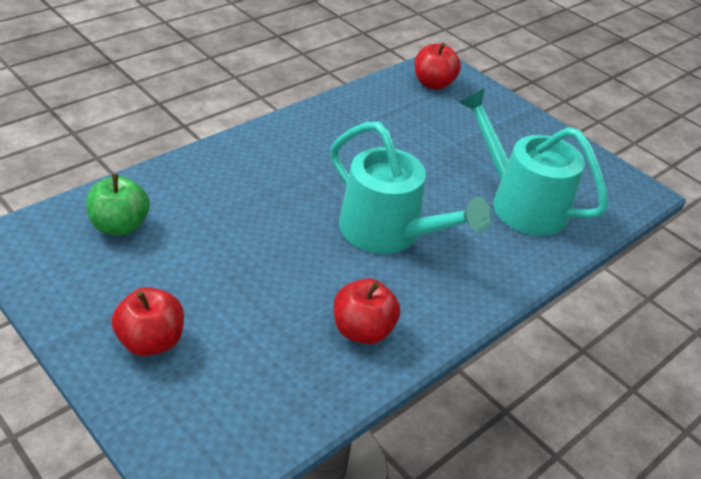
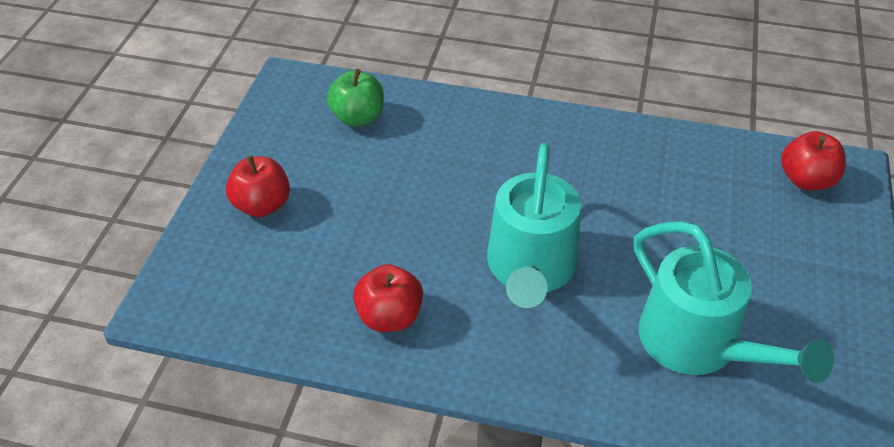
camera: 60 degrees right, 5 degrees up
(520, 203) = (699, 345): turquoise watering can -> turquoise watering can turned 135 degrees clockwise

